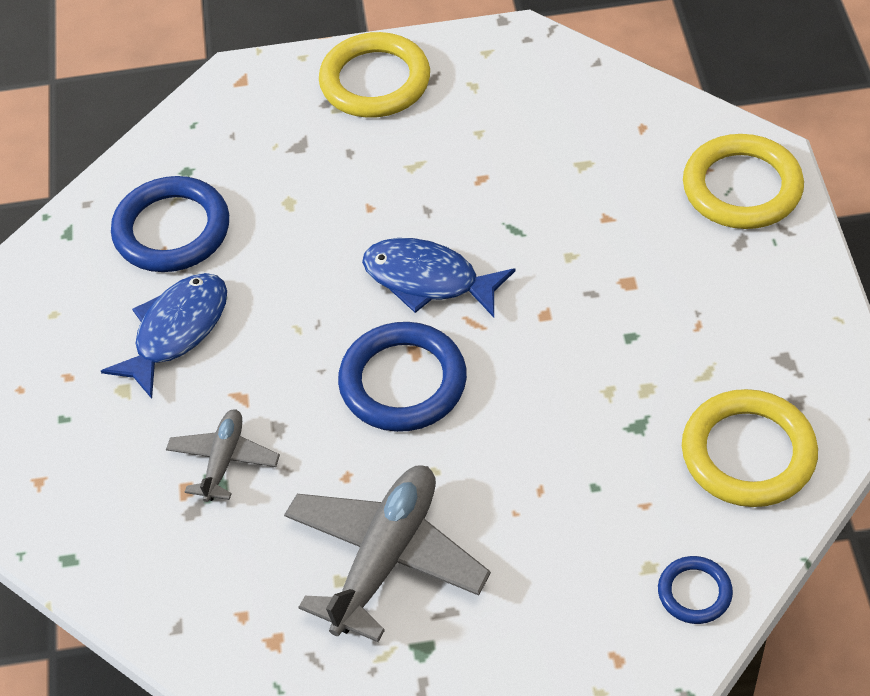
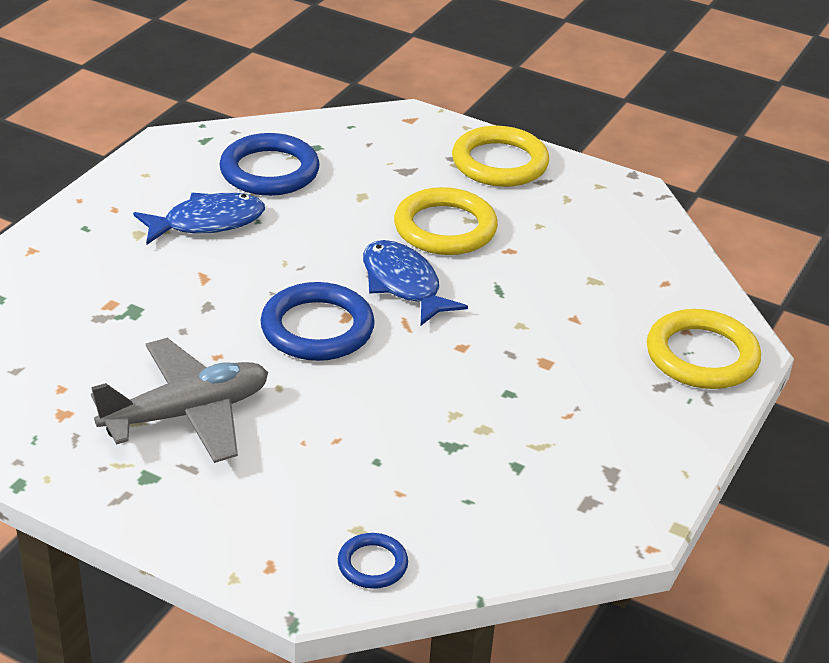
camera: 30 degrees right, 15 degrees down
(224, 460) = (152, 303): grey plane -> none
(748, 453) = (514, 509): yellow ring -> yellow ring (445, 228)

